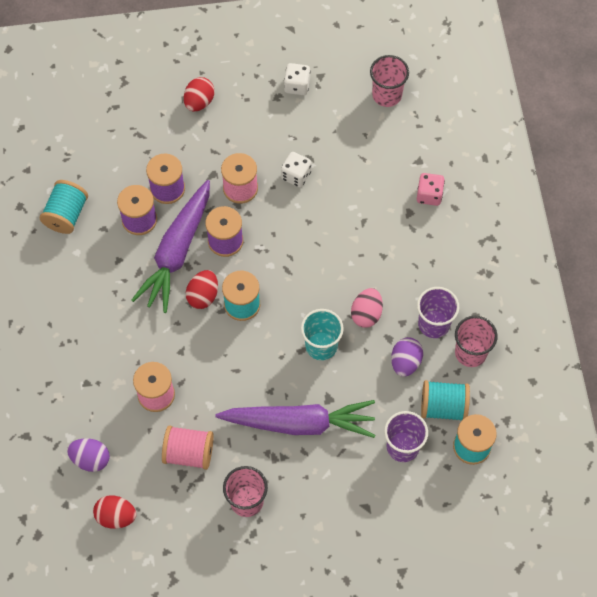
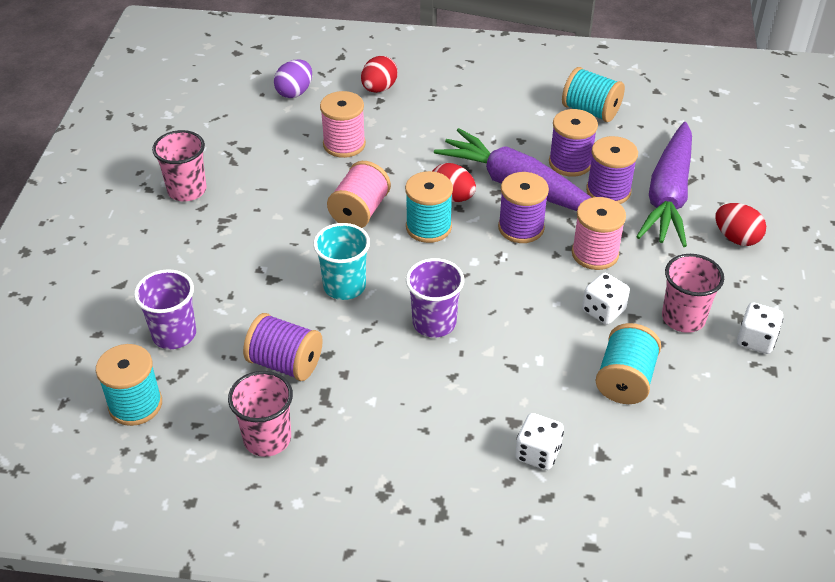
camera: 105 degrees right, 20 degrees down
(116, 516) = (225, 100): red egg -> red egg (379, 89)
(189, 453) = (265, 157): pink spool -> pink spool (360, 211)
(299, 423) = (253, 248): purple carrot -> purple carrot (668, 196)
(366, 314) = (371, 339): pink egg -> none
(387, 95) = (730, 443): pink cup -> pink cup (683, 318)
(405, 362) = (285, 363): purple egg -> purple spool
(429, 195) = (537, 453): pink dice -> white dice
(434, 324) = (327, 407): purple cup -> purple cup (434, 323)
(443, 407) = (205, 388): turquoise spool -> turquoise spool (625, 380)

